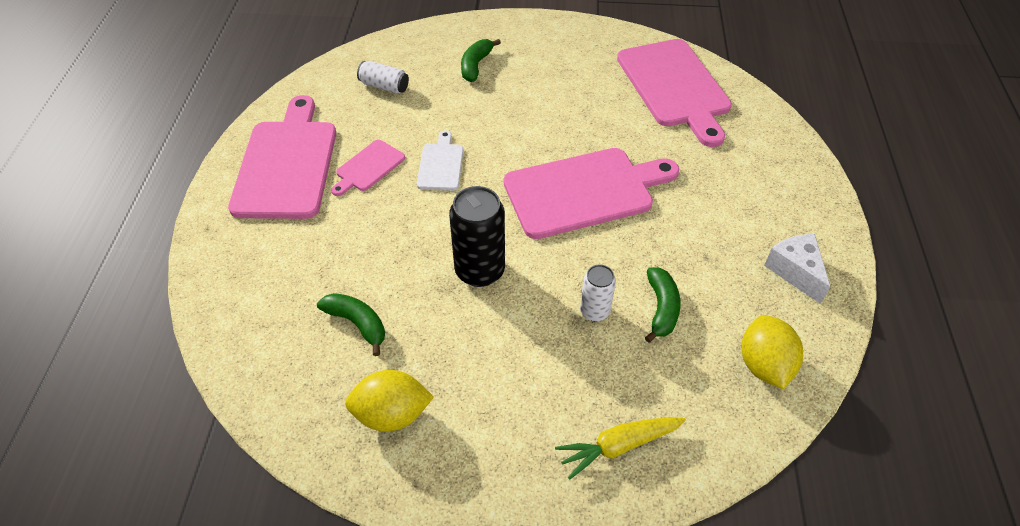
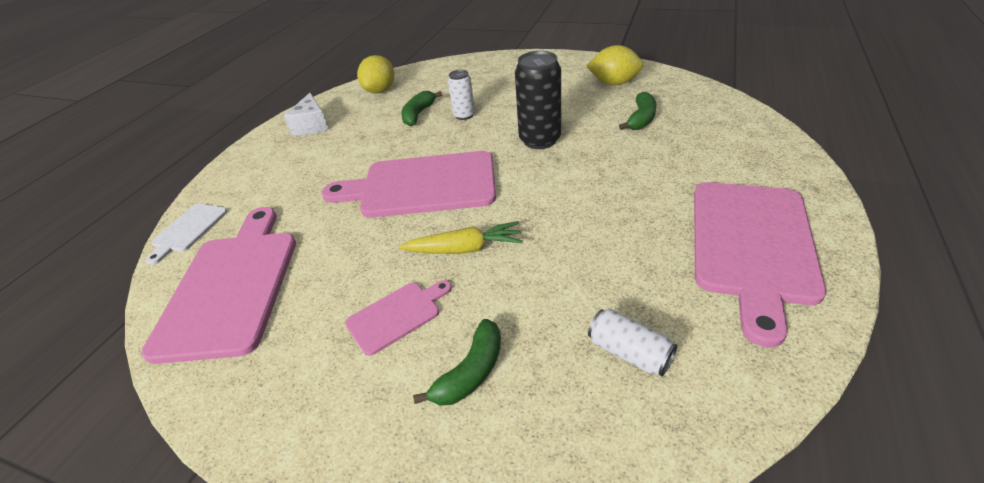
camera: 160 degrees left, 10 degrees down
(357, 323) = (641, 119): green banana -> green banana turned 120 degrees counterclockwise
(368, 167) = (644, 230): pink cutting board -> pink cutting board (397, 315)
(441, 164) = (557, 224): white cutting board -> white cutting board (188, 230)
(618, 446) = (485, 70): yellow carrot -> yellow carrot (465, 249)

